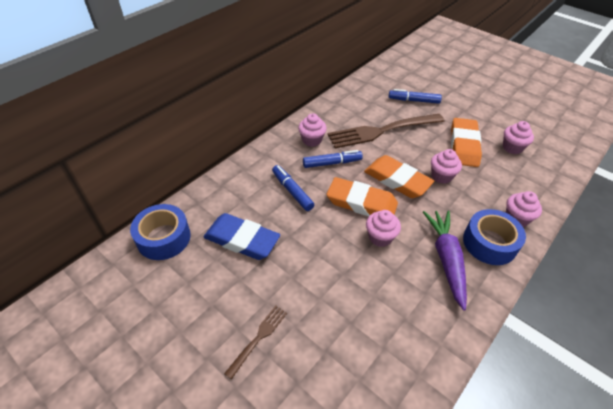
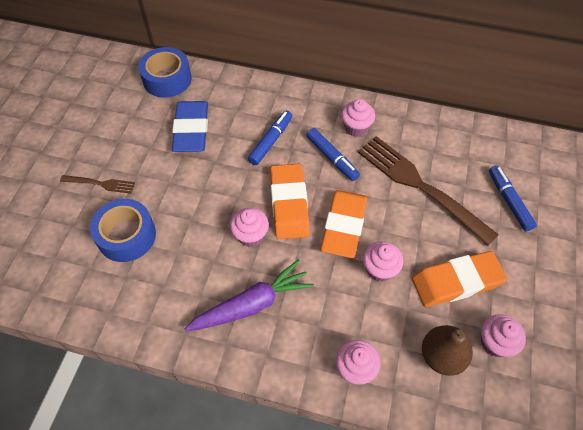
camera: 65 degrees right, 10 degrees up
(489, 243) = (298, 344): blue tape -> blue tape (126, 236)
(516, 174) = (441, 356): none -> brown pear

